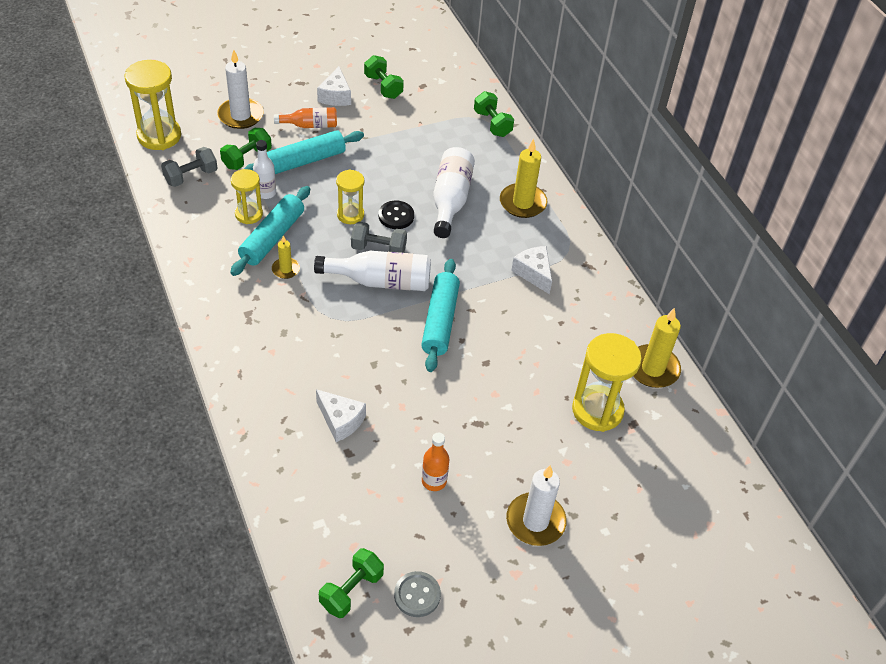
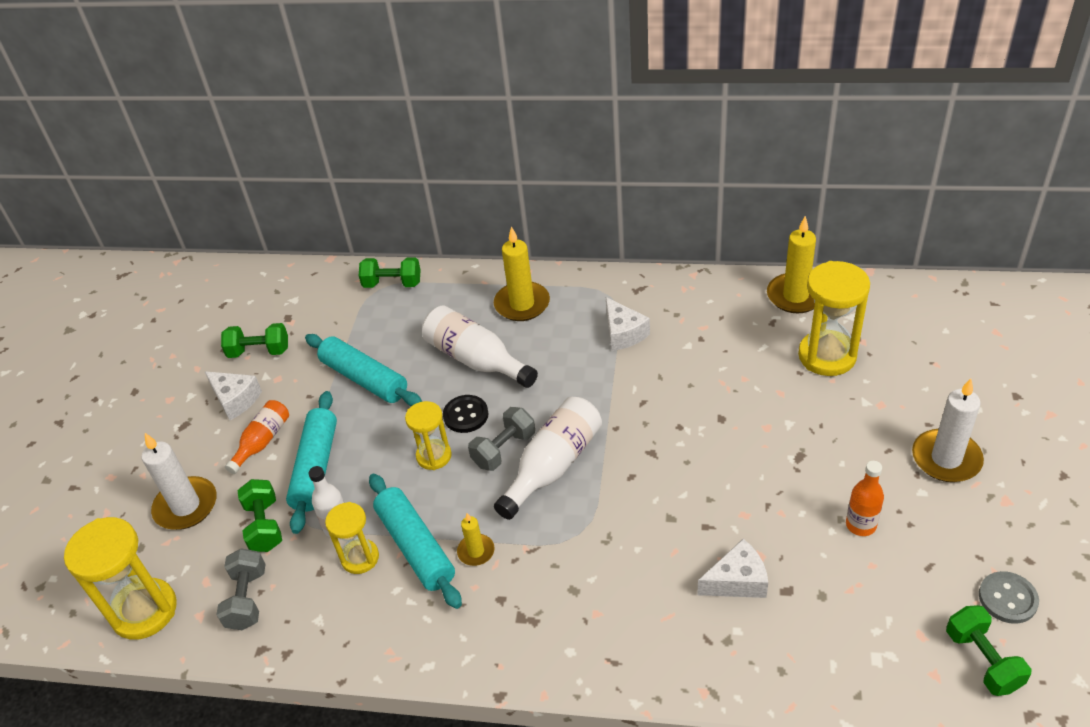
camera: 50 degrees left, 5 degrees down
(440, 321) = (642, 435): turquoise rolling pin -> turquoise rolling pin (364, 379)
(533, 273) = (623, 333): white cheese -> white cheese turned 120 degrees counterclockwise

